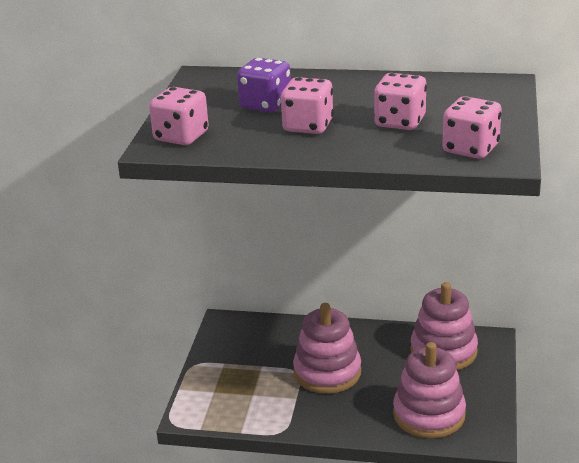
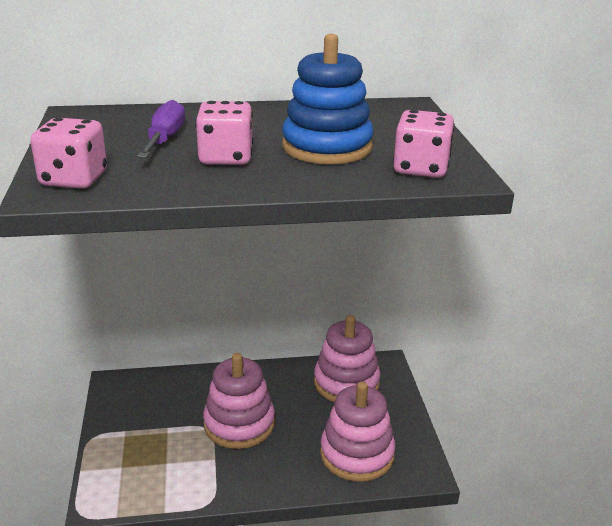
camera: 20 degrees left, 0 degrees up
(265, 105) = (165, 139): purple dice -> purple screwdriver
(400, 122) = (327, 147): pink dice -> blue stacking toy

